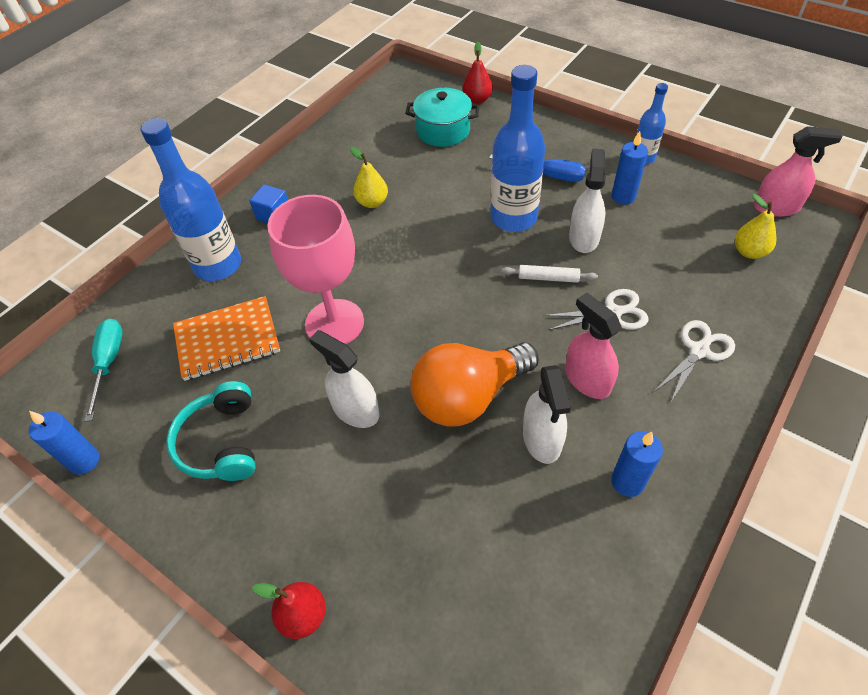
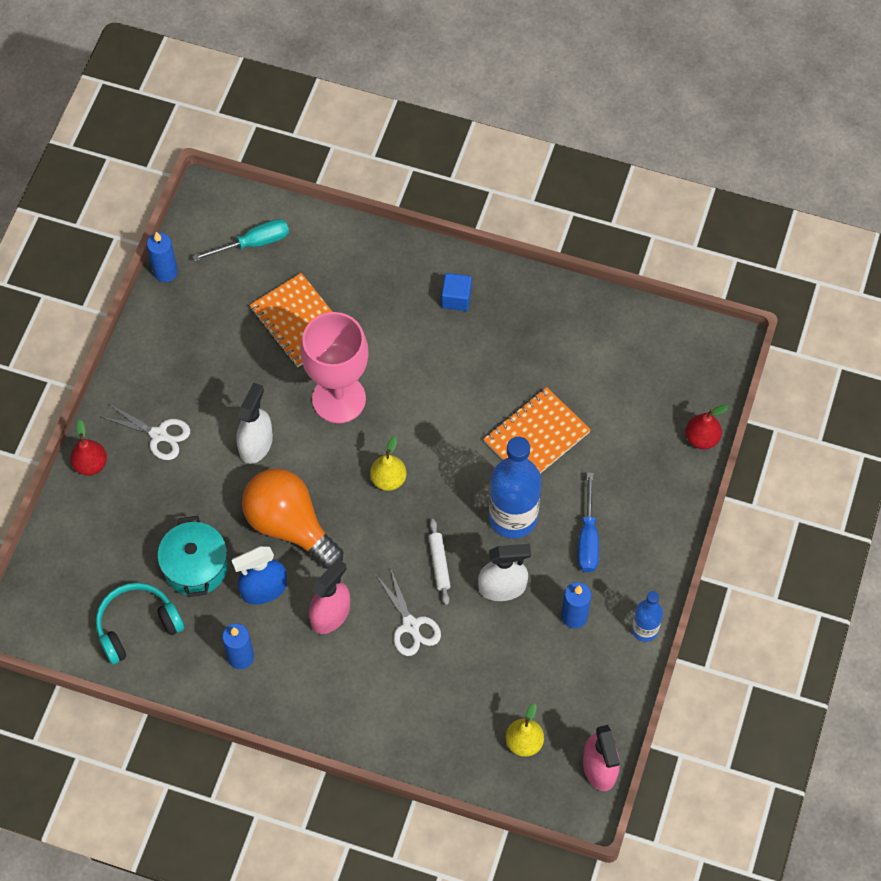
camera: 70 degrees right, 10 degrees up
(218, 265) = (379, 278): blue bottle -> none
(221, 442) = (203, 359): turquoise headphones -> turquoise headphones (137, 626)
(372, 202) = (499, 381): yellow pear -> yellow pear (388, 479)
(438, 189) = (536, 437): none -> orange notebook
(443, 130) = (633, 417): turquoise pot -> turquoise pot (195, 567)
(542, 438) = (264, 589): white spray bottle -> blue spray bottle
(699, 351) = (385, 702): white scissors -> white scissors (159, 435)

